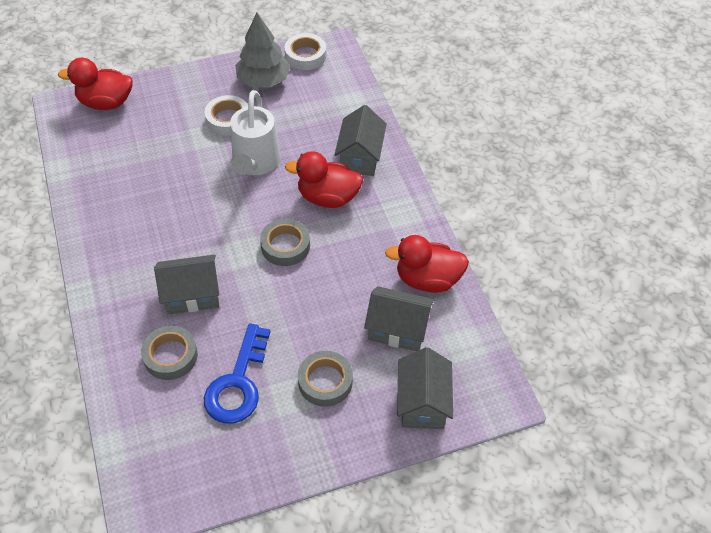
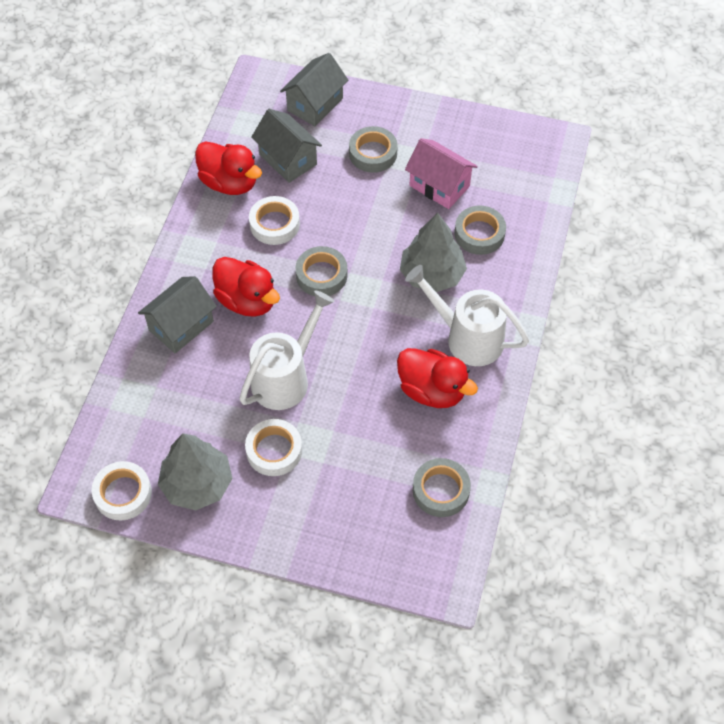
camera: 145 degrees left, 5 degrees up
(93, 151) = (441, 490): none -> grey tape
(106, 103) = (392, 557): red duck -> red duck (432, 390)
(131, 260) = (466, 337): none -> white watering can
(192, 295) = (431, 275): grey house -> grey tree
(238, 383) = (439, 186): blue key -> pink house
(358, 265) = (274, 224): none -> white tape

